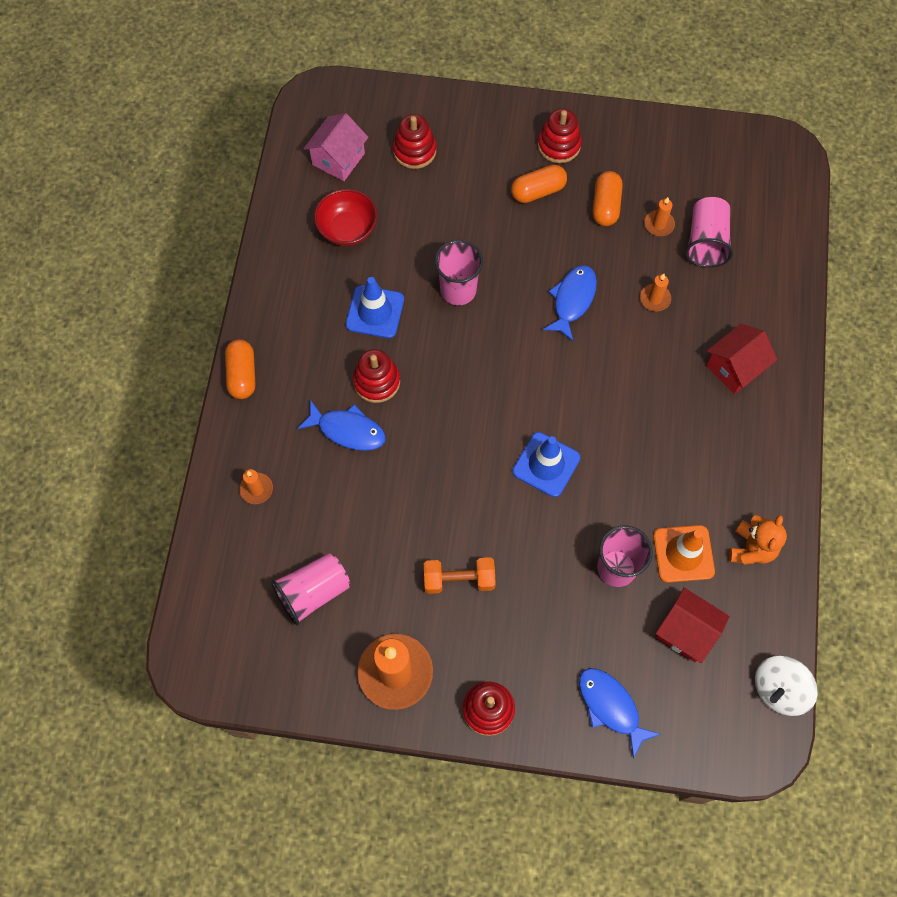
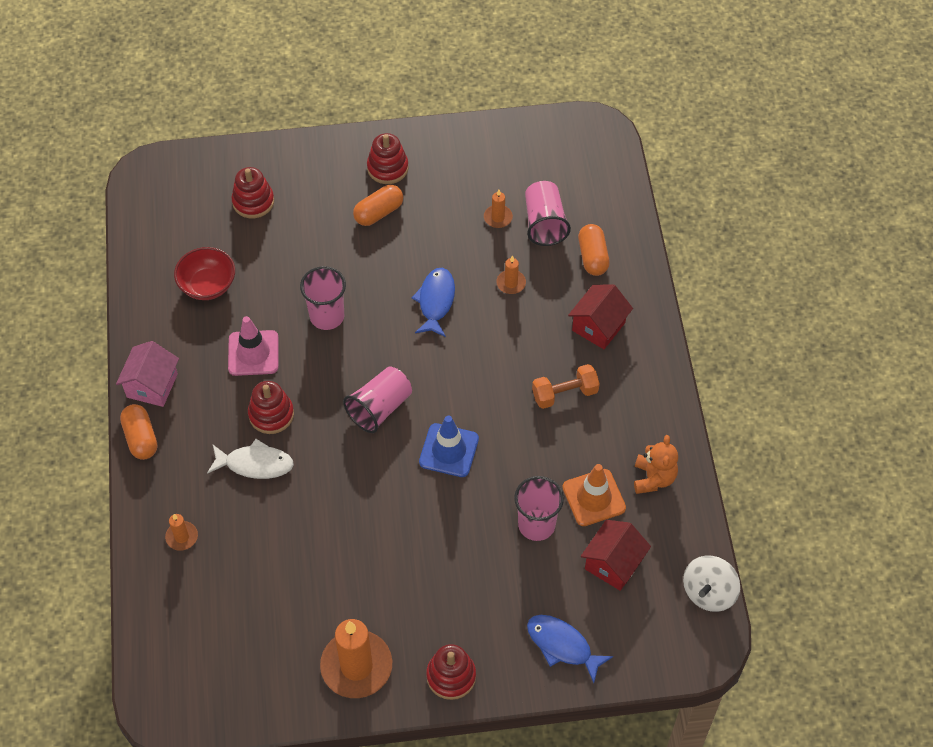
camera: 15 degrees left, 10 degrees down
(313, 592) = (260, 615): pink cup -> pink cup (379, 408)
(338, 159) = (182, 224): pink house -> pink house (152, 385)
(347, 430) = (255, 464): blue fish -> white fish
(375, 312) = (253, 353): blue traffic cone -> pink traffic cone
(459, 579) = (394, 570): orange dumbbell -> orange dumbbell (564, 394)
(605, 206) = (445, 212): orange capsule -> orange capsule (593, 257)
(686, 631) = (613, 563): red house -> red house turned 75 degrees counterclockwise

